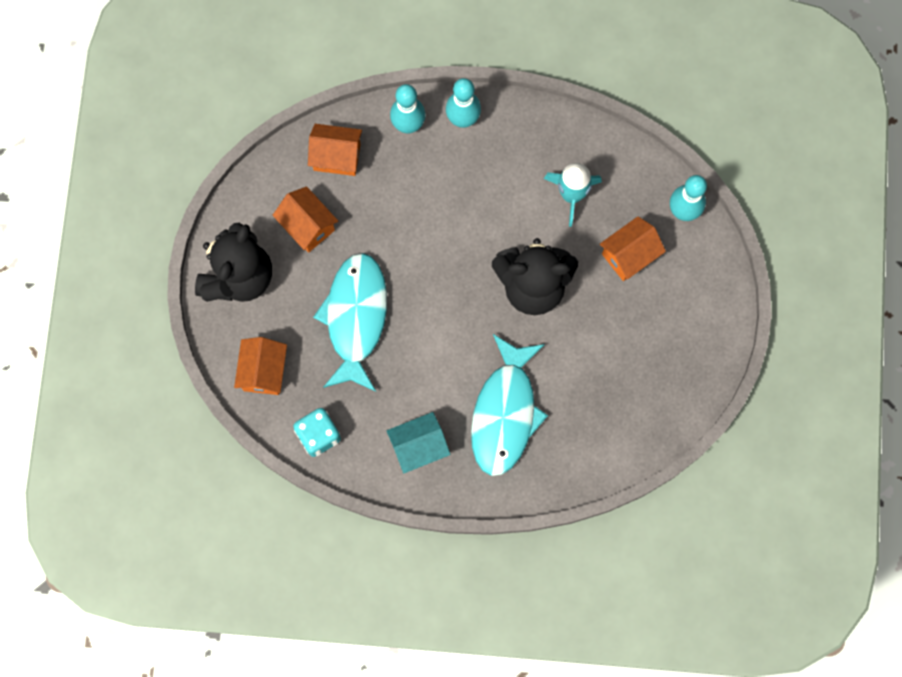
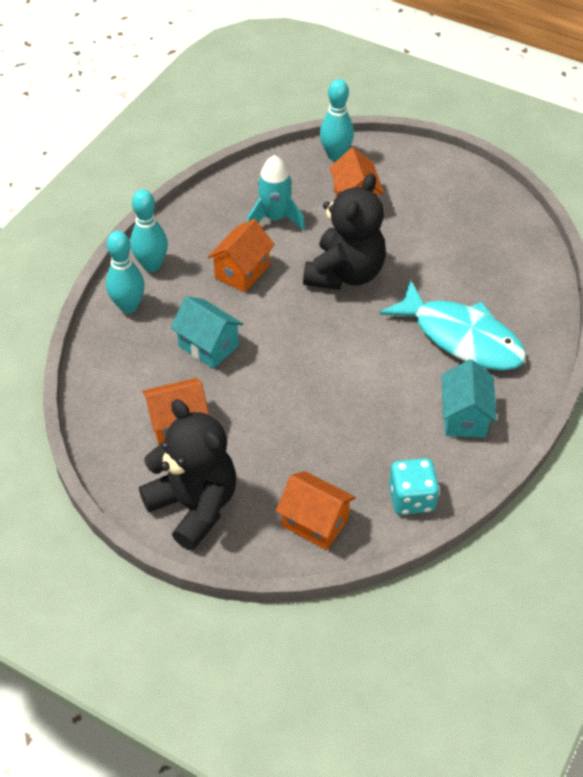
camera: 65 degrees left, 25 degrees down
(337, 157) = (121, 373): orange house -> orange house (242, 271)
(355, 318) = (300, 419): turquoise fish -> none
(396, 210) = (208, 346): none -> turquoise house

